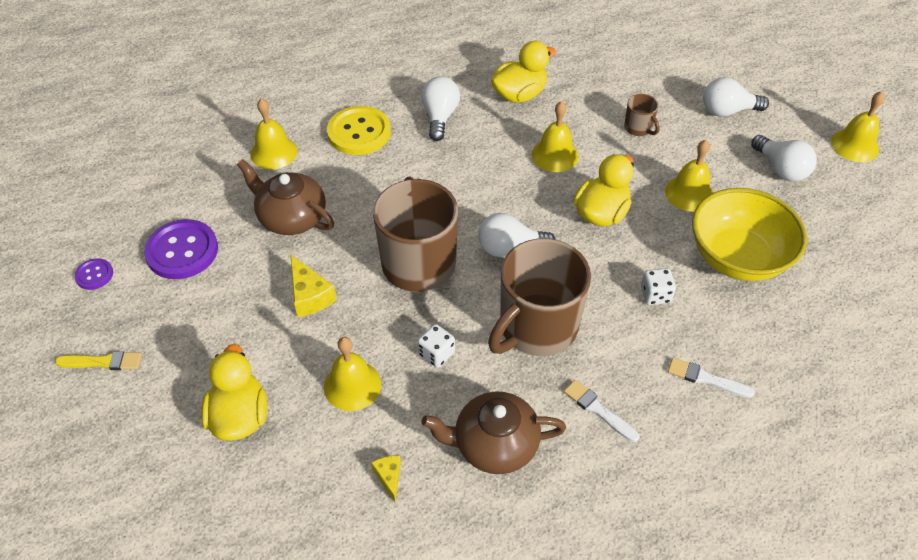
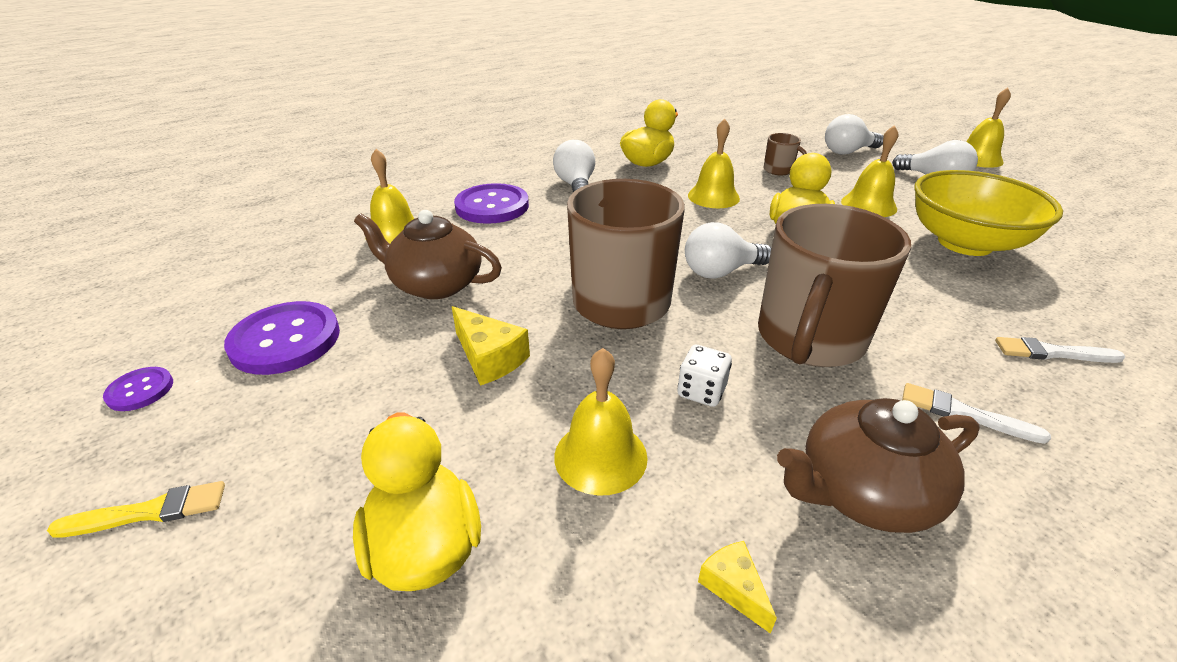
camera: 15 degrees left, 15 degrees down
(359, 132) = (492, 206): yellow button -> purple button
(655, 295) = (915, 285): white dice -> none

